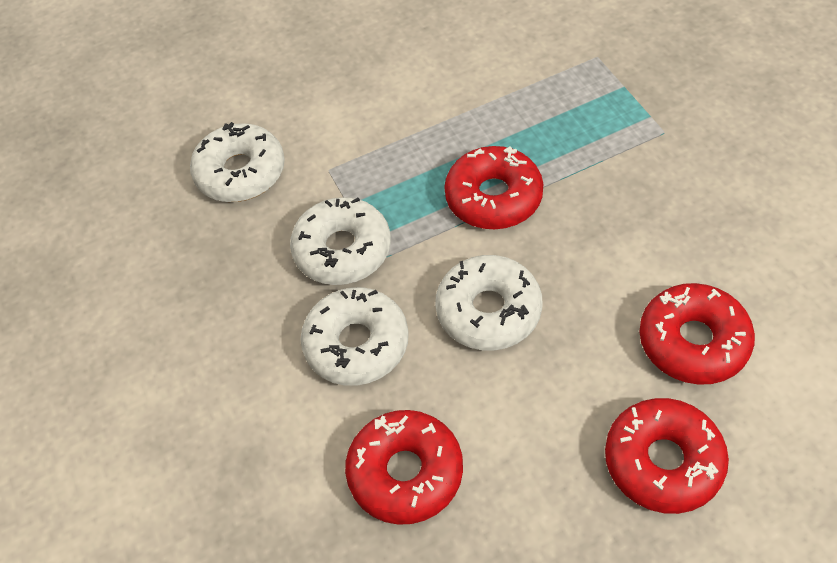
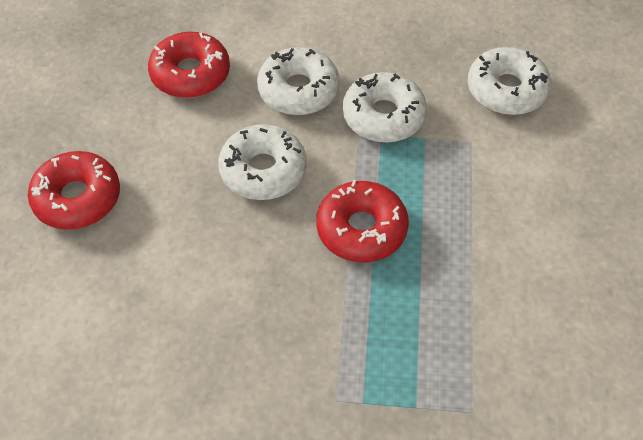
camera: 115 degrees right, 0 degrees up
(693, 342) = (134, 273): red donut -> none

